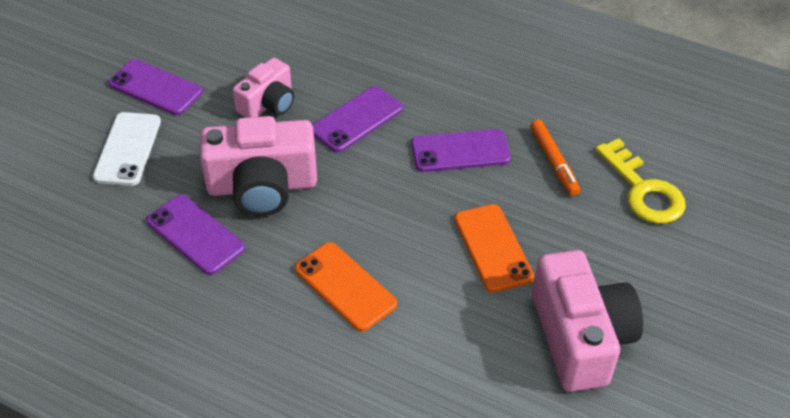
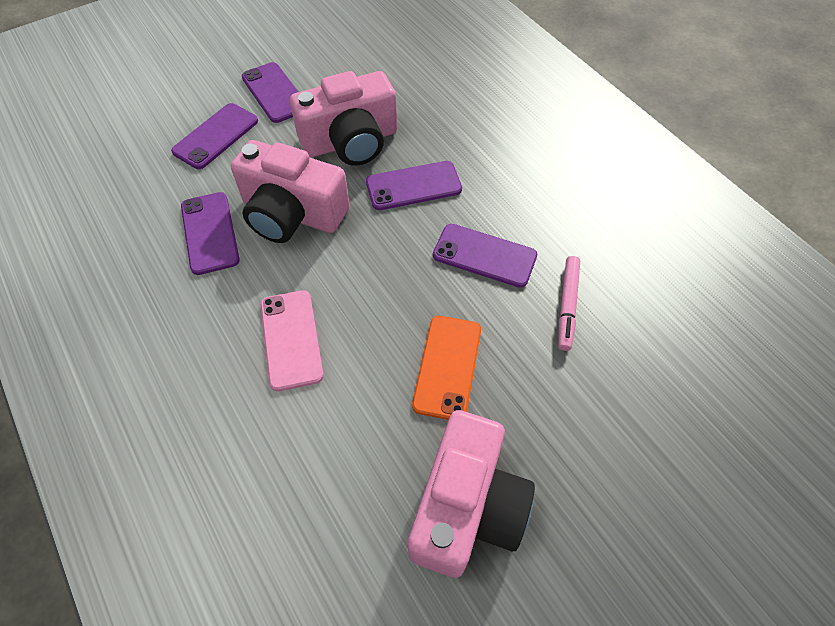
camera: 30 degrees right, 10 degrees up
(128, 149) = (216, 136): white phone -> purple phone
(268, 103) = (350, 141): pink camera -> pink camera, size x1.67
(345, 286) = (291, 339): orange phone -> pink phone
(553, 162) = (567, 306): orange marker -> pink marker
(643, 190) = (640, 378): yellow key -> none

